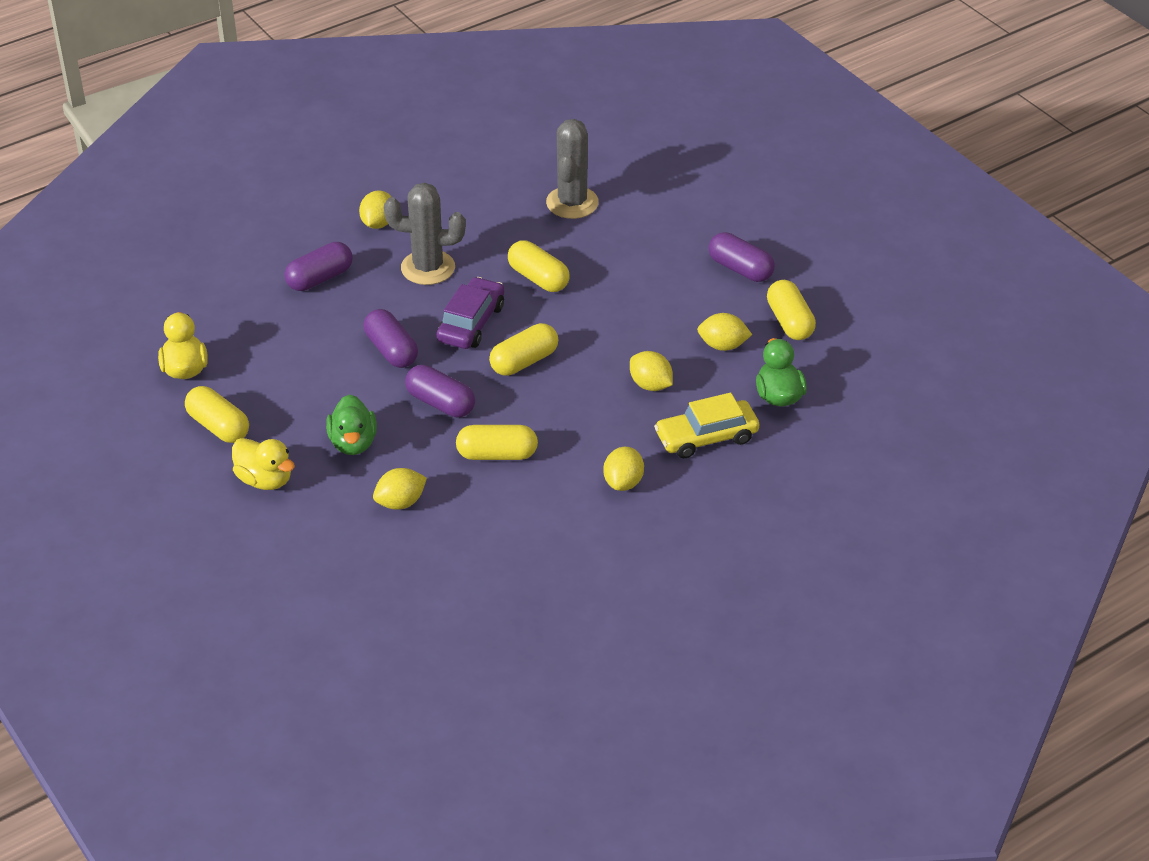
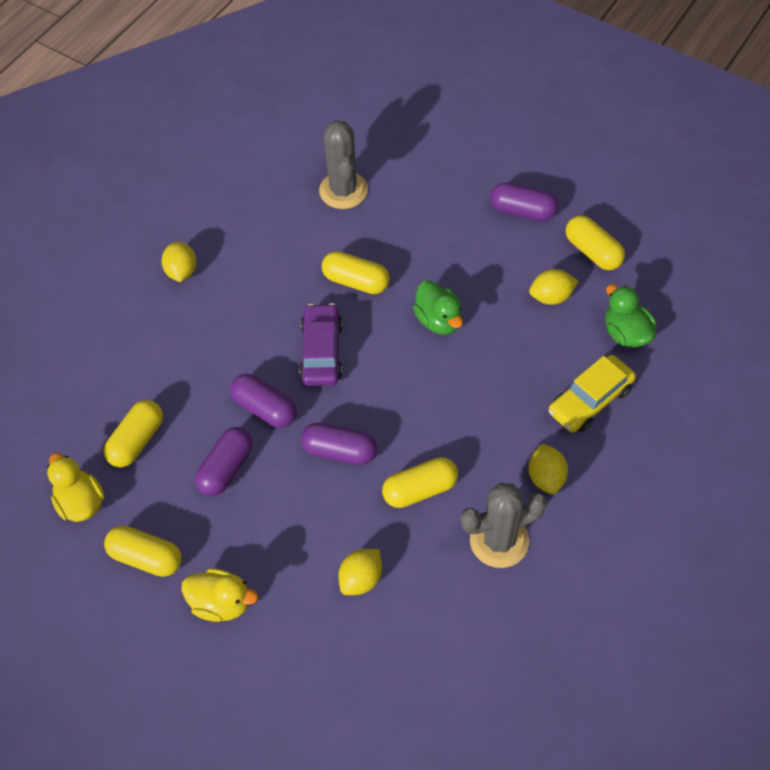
camera: 20 degrees left, 15 degrees up
(320, 278) = (158, 351): purple capsule -> purple capsule (226, 468)
(353, 443) = (283, 527): green duck -> green duck (439, 320)
(428, 268) = (252, 305): grey cactus -> grey cactus (499, 540)
(524, 361) = (390, 377): yellow capsule -> yellow capsule (137, 441)
(650, 385) = (513, 361): yellow lemon -> none

